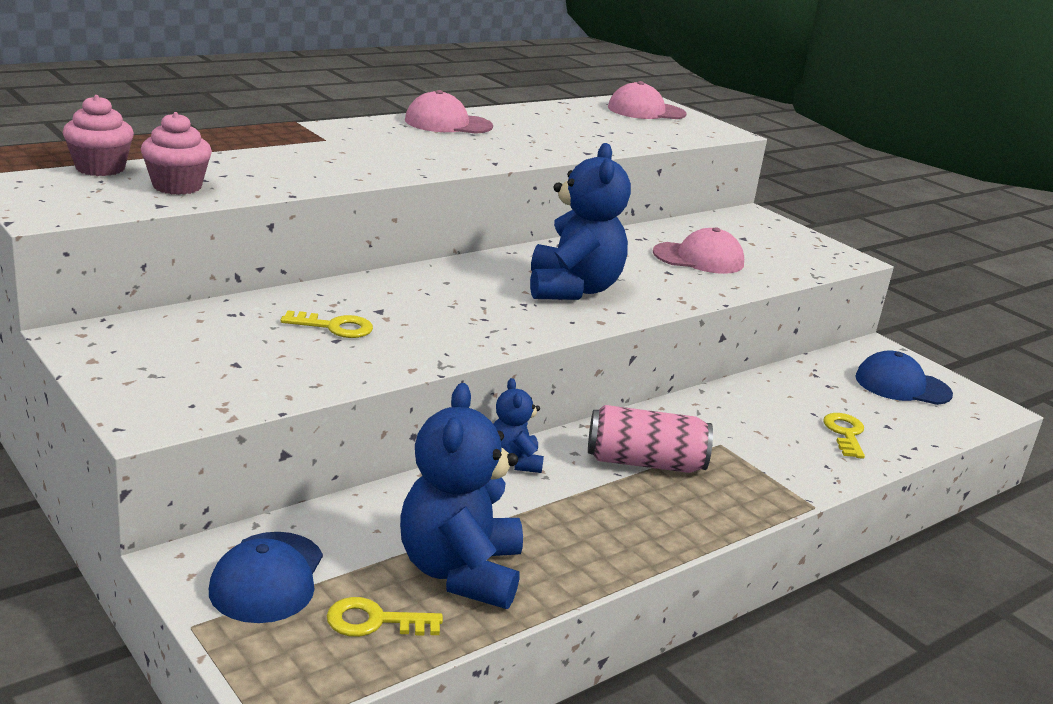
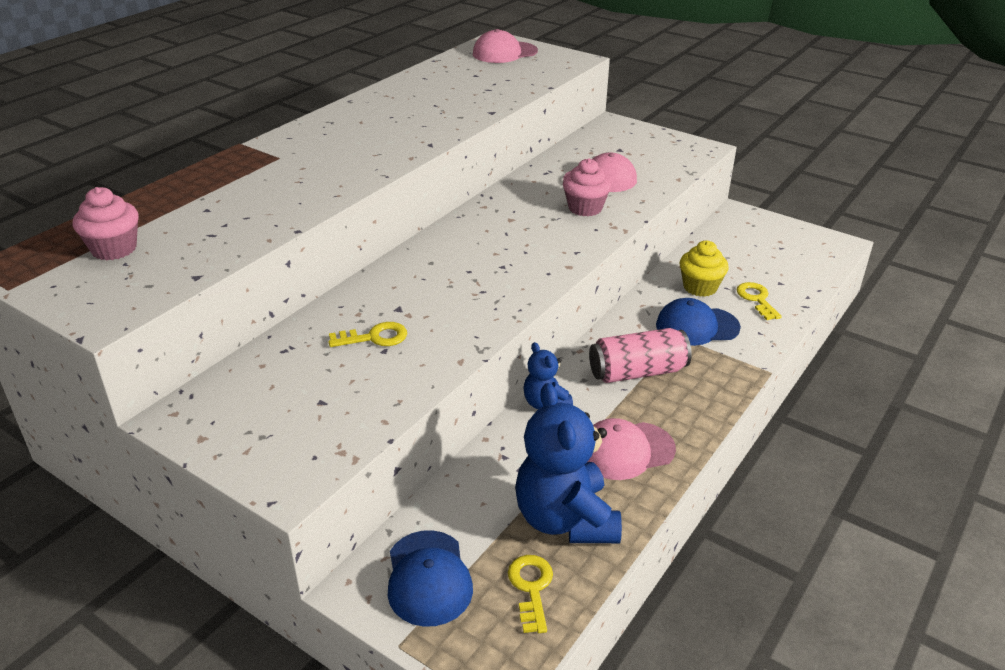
camera: 15 degrees left, 10 degrees up
(177, 186) = (195, 250): pink cupcake -> pink cupcake (585, 208)
(375, 621) = (531, 588): yellow key -> yellow key turned 105 degrees clockwise
(448, 123) = (364, 110): pink cap -> pink cap (626, 451)
(572, 289) = (529, 240): blue teddy bear -> none
(780, 405) = (700, 287): none -> yellow cupcake
(902, 386) = (771, 243): blue cap -> blue cap (697, 326)

